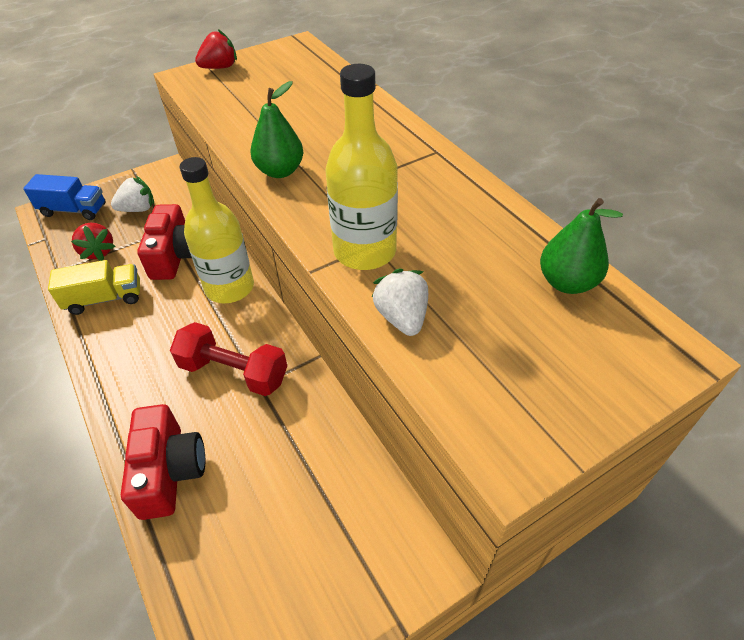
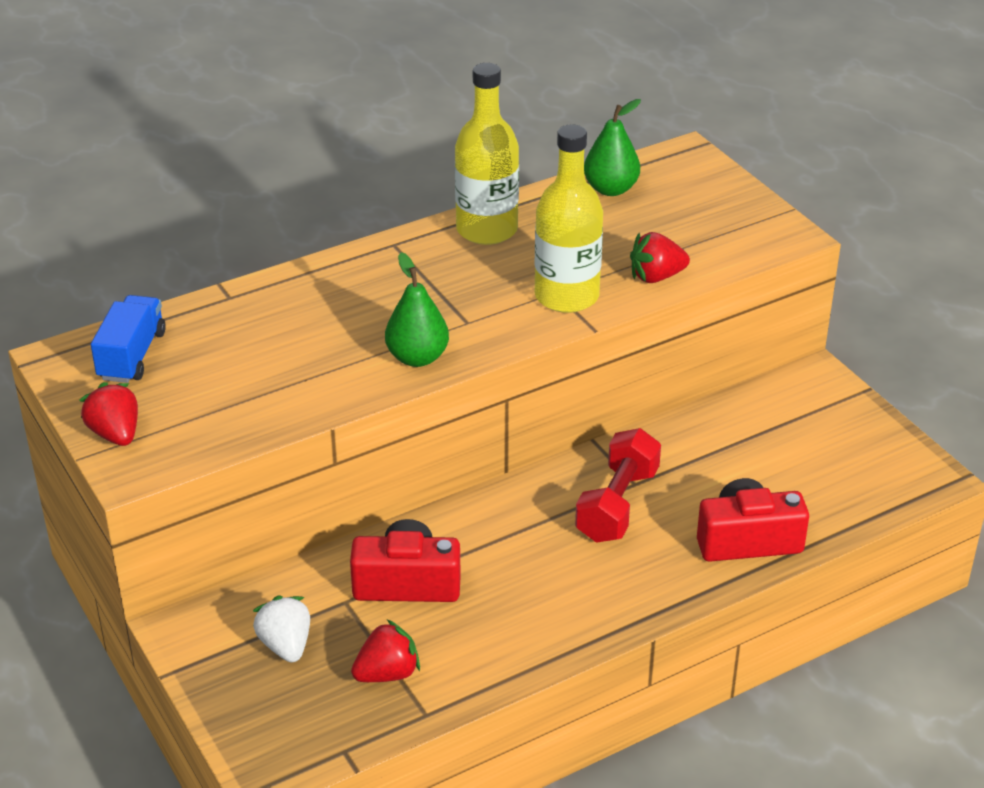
camera: 90 degrees left, 10 degrees down
(74, 210) = (272, 730): blue truck -> blue truck (132, 356)
(105, 298) = (490, 645): yellow truck -> none
(229, 287) = (477, 521): yellow bottle -> yellow bottle (487, 230)
(402, 317) = (656, 277): white strawberry -> red strawberry

